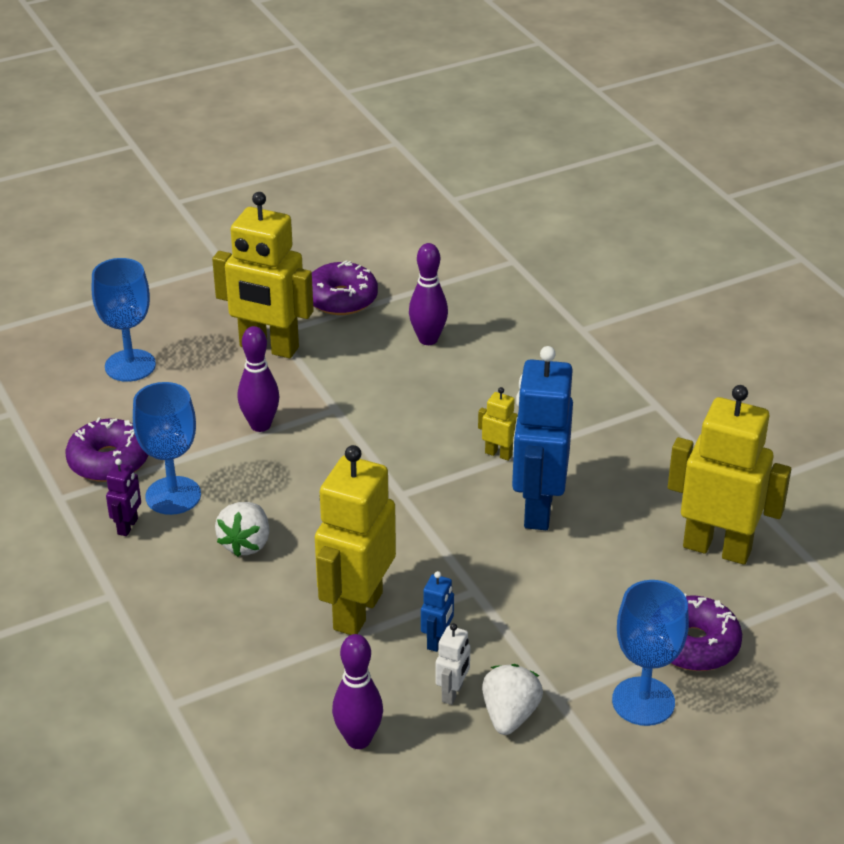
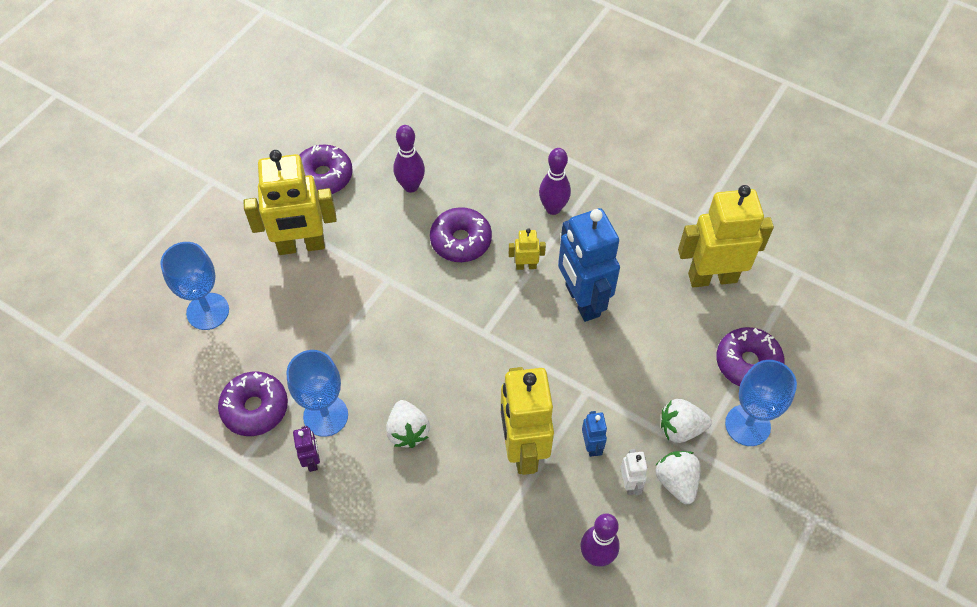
camera: 30 degrees left, 20 degrees up
(260, 425) = (344, 320): purple bowling pin -> purple bowling pin (553, 208)
(443, 405) = (461, 241): none -> purple donut
(557, 670) = (680, 429): none -> white strawberry

